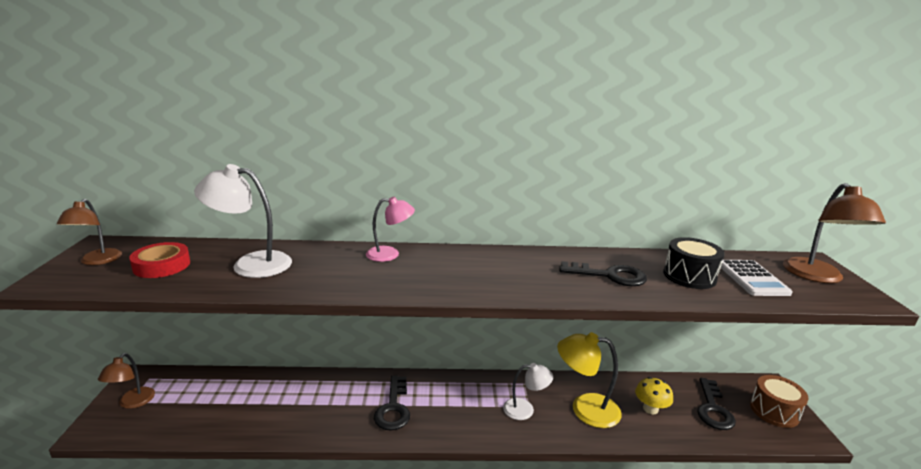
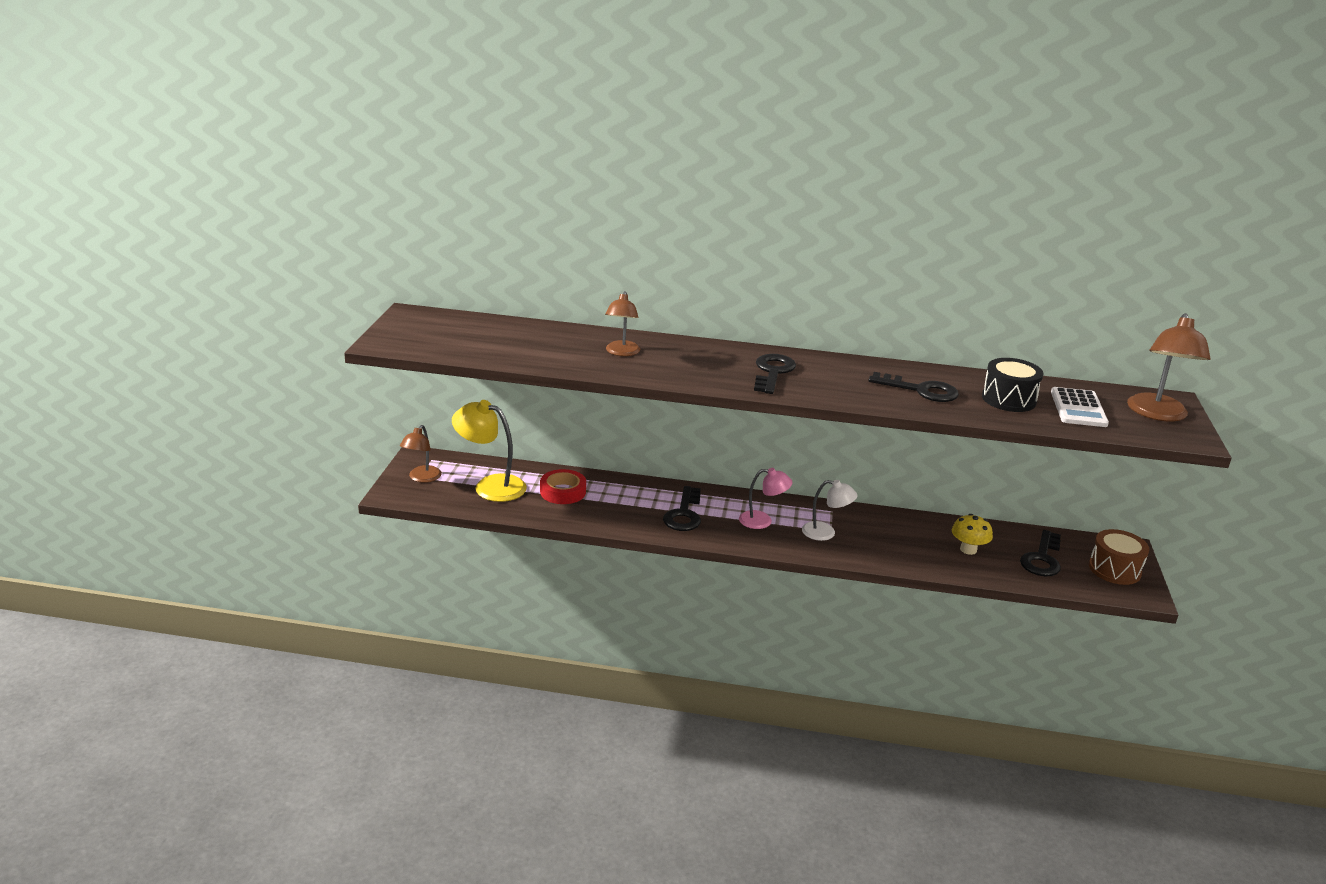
camera: 10 degrees right, 5 degrees up
(97, 261) = (416, 329): brown lamp -> brown lamp (621, 352)
(162, 265) = (476, 338): red tape -> red tape (563, 492)
(251, 264) = (558, 345): white lamp -> none
(390, 254) = (695, 349): pink lamp -> pink lamp (762, 521)
(468, 271) = (772, 372): none -> black key
(585, 408) = (893, 540): yellow lamp -> yellow lamp (490, 486)

